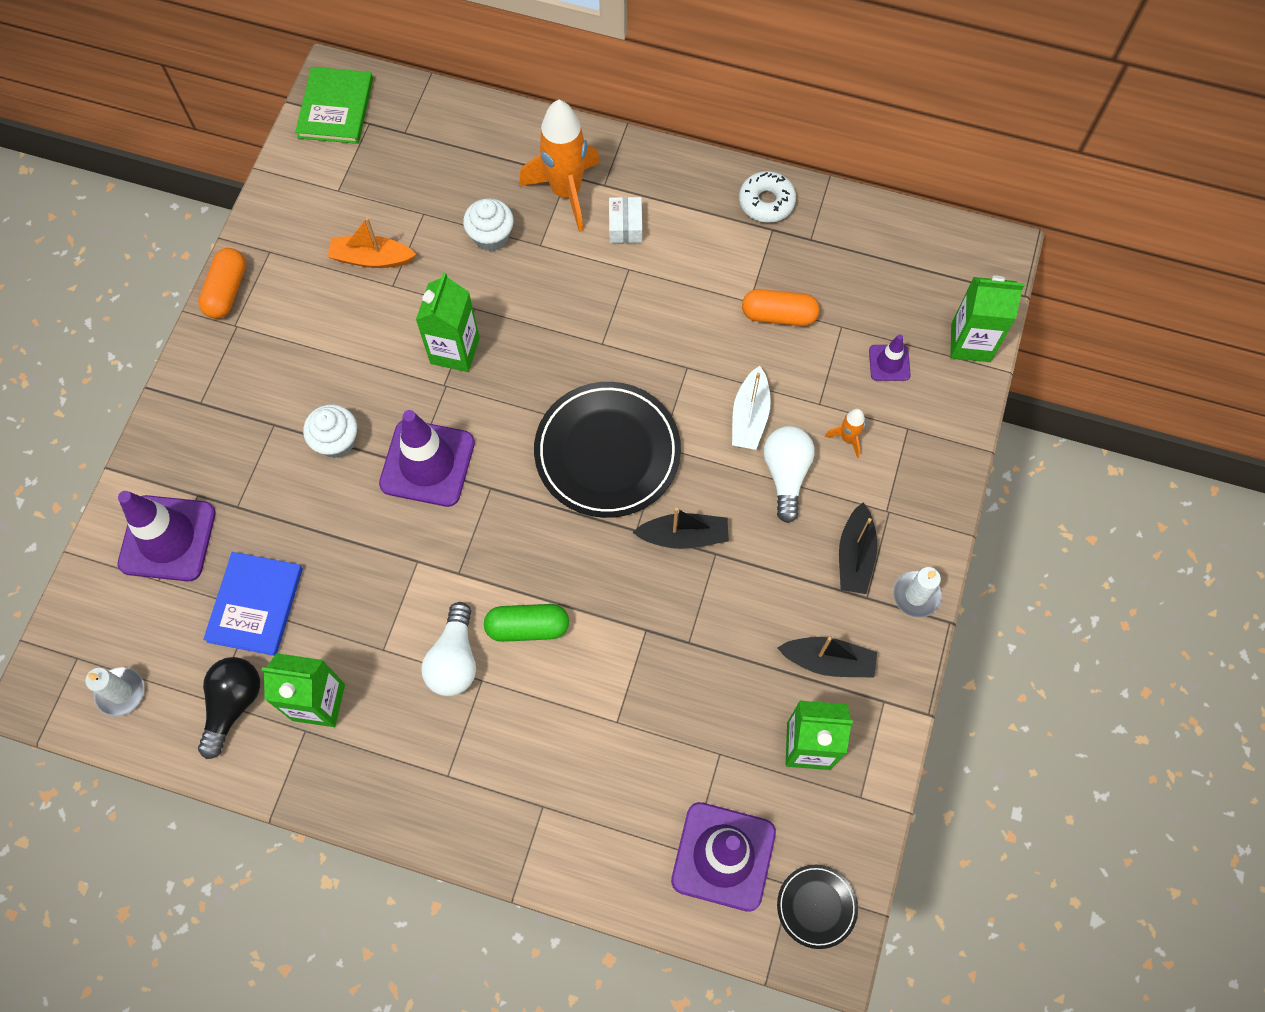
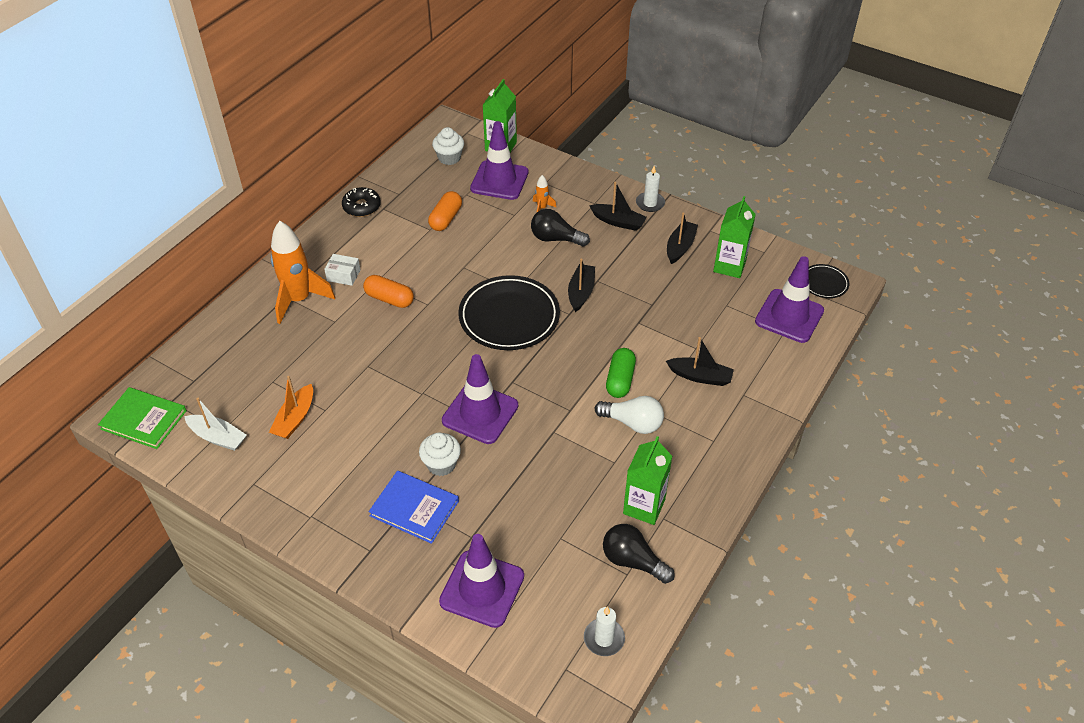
camera: 75 degrees left, 20 degrees down
(227, 291) = (275, 518): orange capsule -> orange capsule (389, 299)
(255, 605) = (557, 536): blue book -> blue book (414, 508)
(455, 350) = (397, 382): green carton -> none
(491, 236) = (313, 346): white cupcake -> white cupcake (449, 158)
(562, 738) = (700, 376): none -> black boat
(749, 416) = (510, 246): white boat -> white boat (218, 437)
(766, 202) = (362, 207): white donut -> black donut
(786, 474) = (555, 239): white light bulb -> black light bulb
(889, 363) = (499, 180): purple traffic cone -> purple traffic cone, size x2.02

